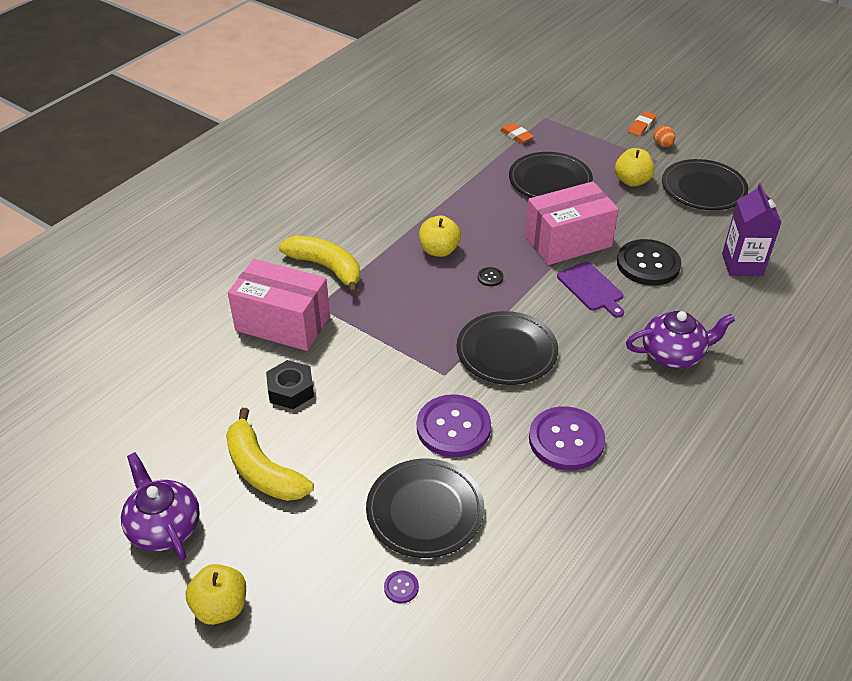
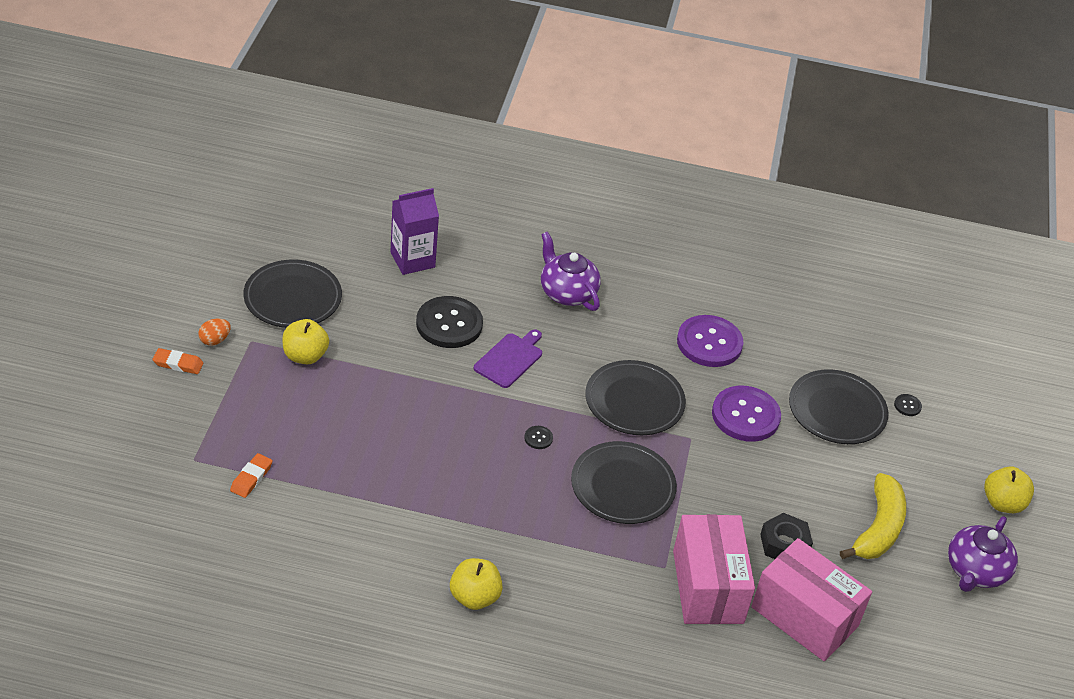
camera: 120 degrees left, 0 degrees up
(326, 268) = (604, 582): yellow banana -> none
(401, 587) = (907, 406): purple button -> black button
(439, 250) = (518, 491): yellow apple -> yellow apple (474, 597)
(550, 181) = (338, 426): black plate -> black plate (623, 486)
(568, 241) = (445, 389): pink box -> pink box (804, 616)

